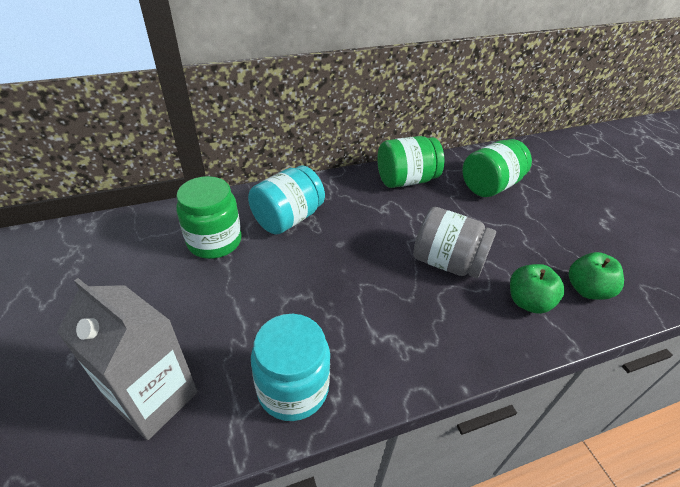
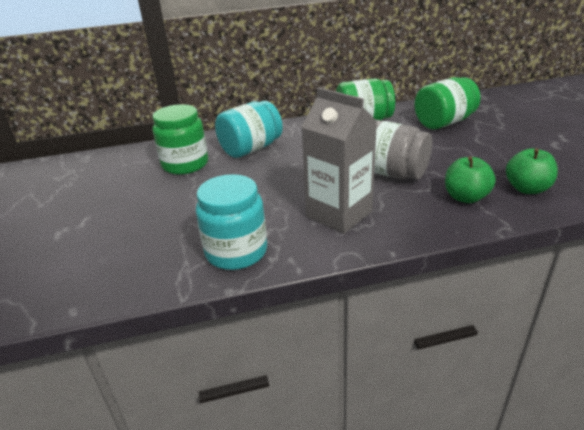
camera: 10 degrees right, 10 degrees down
(154, 398) = (119, 256): grey carton -> grey carton (339, 214)

